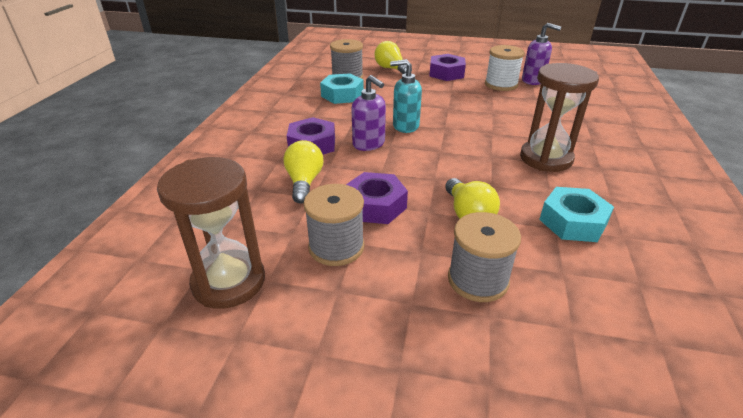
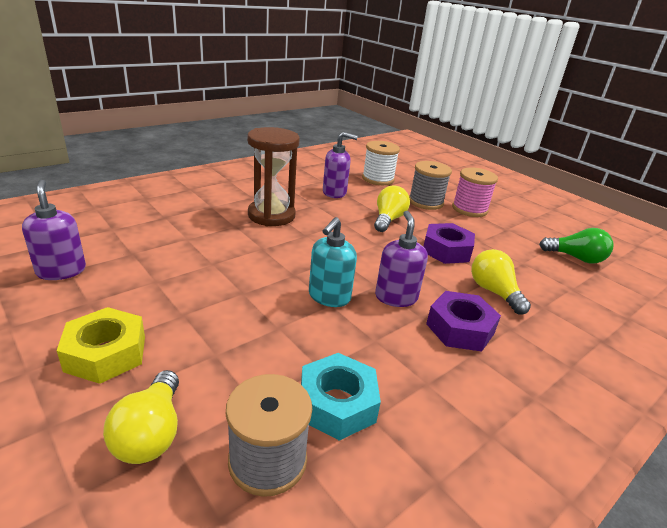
camera: 145 degrees left, 5 degrees down
(229, 282) = (575, 258): brown hourglass -> green light bulb
(304, 182) = (494, 292): yellow light bulb -> yellow light bulb turned 120 degrees clockwise
(336, 247) = (495, 243): grey spool -> none
(405, 126) = (329, 297): turquoise soap dispenser -> turquoise soap dispenser turned 75 degrees clockwise
(415, 307) = (469, 209): none -> pink spool
(446, 73) = (106, 353): purple nut -> yellow nut
(501, 84) = (107, 287): white spool -> white spool (378, 179)
(573, 222) = (334, 193): turquoise nut -> purple soap dispenser

